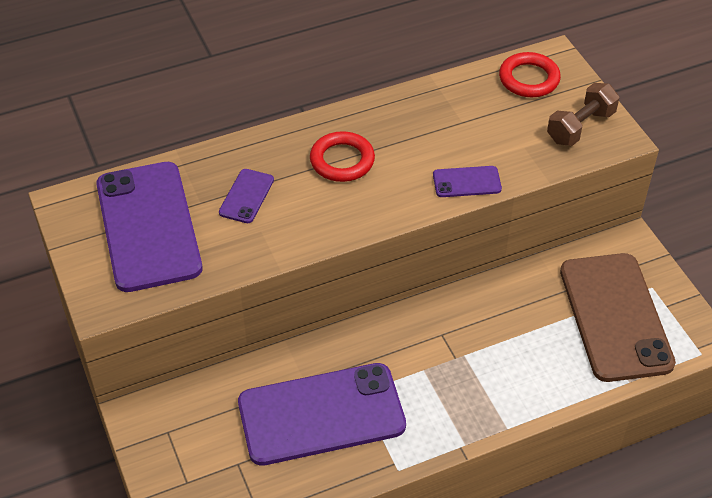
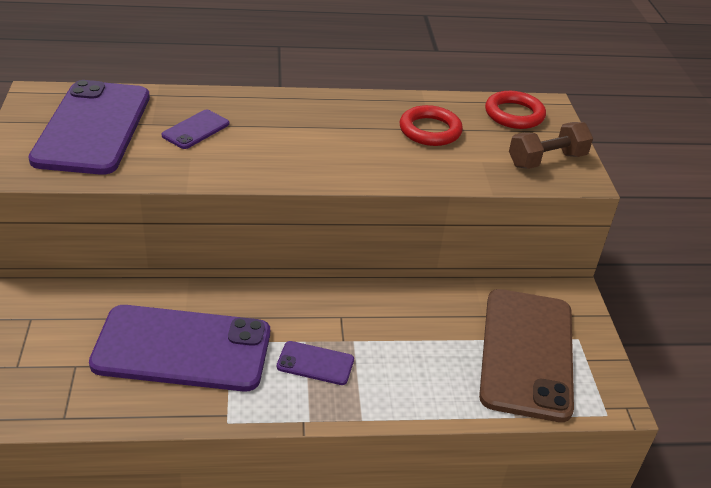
camera: 15 degrees right, 10 degrees down
(342, 160) = (300, 127): red ring -> red ring (430, 130)
(466, 182) = (409, 172): purple phone -> purple phone (315, 363)

